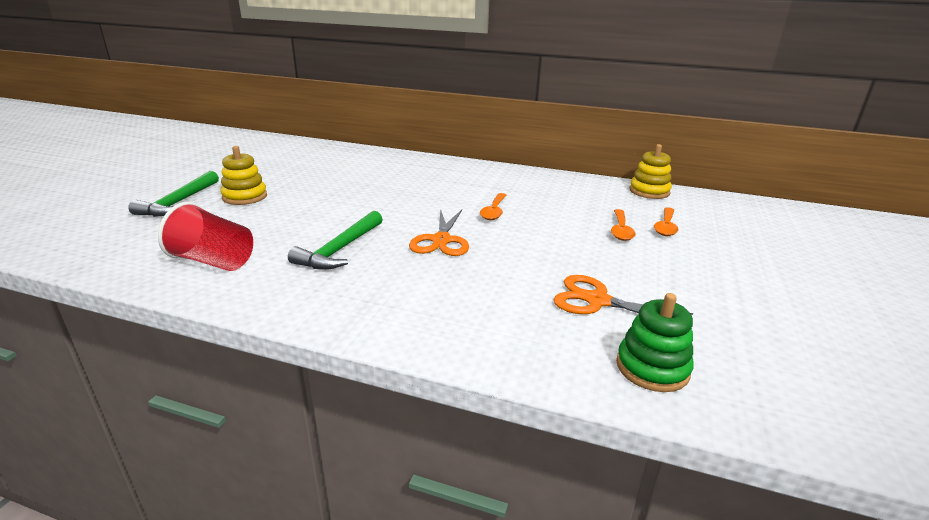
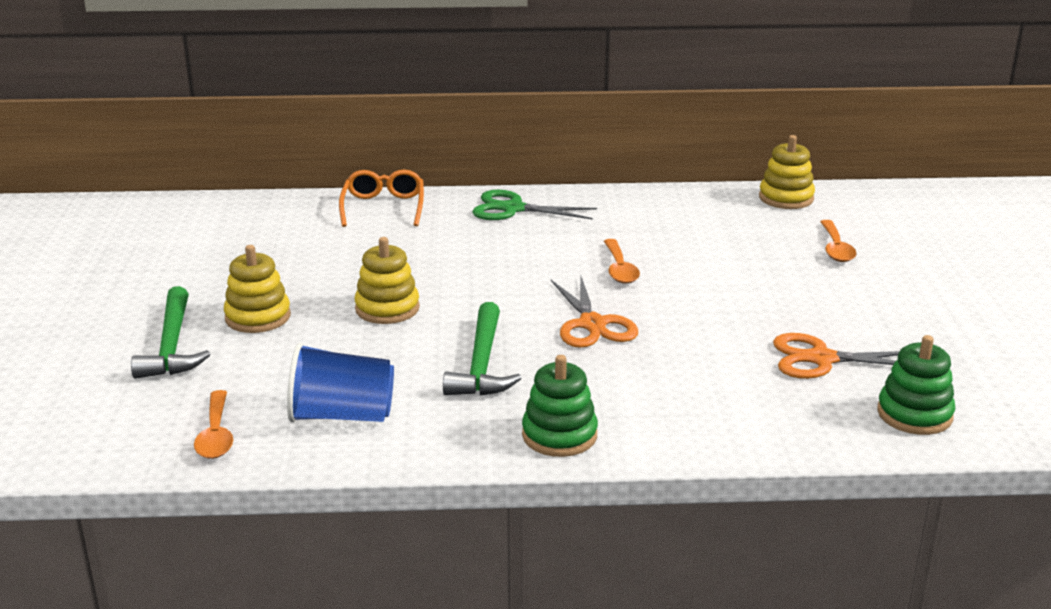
camera: 20 degrees left, 0 degrees up
(214, 261) = (342, 415): red cup -> blue cup
(322, 206) = (387, 308): none -> yellow stacking toy
(337, 310) = (559, 435): none -> green stacking toy
(384, 157) = (383, 208): none -> orange glasses
(459, 169) = (513, 209): none -> green scissors
(621, 230) = (789, 264): orange spoon -> orange spoon (216, 435)

